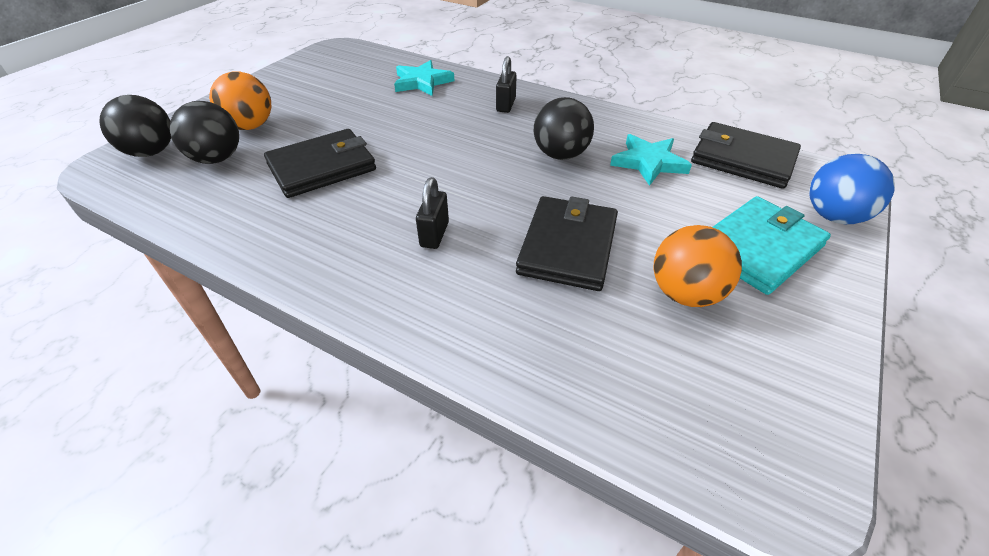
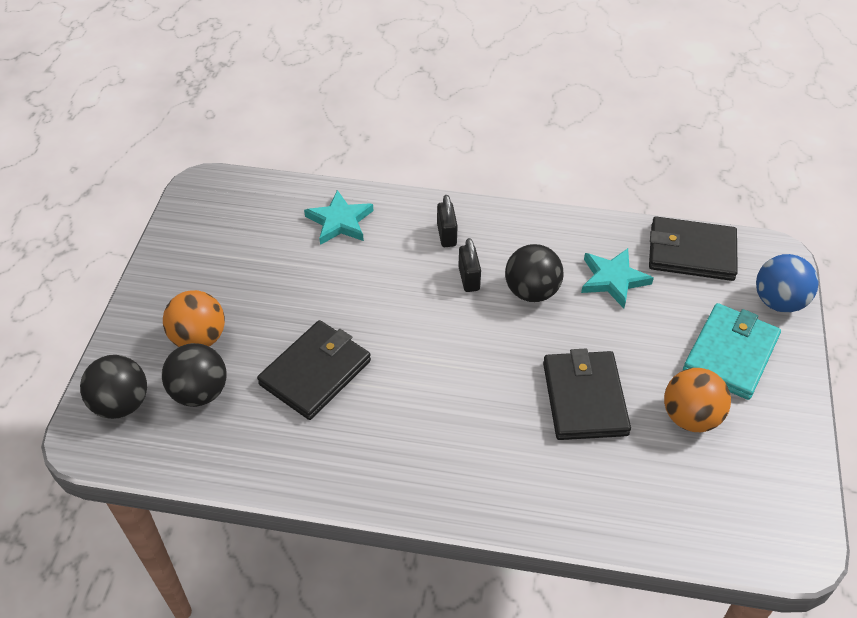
camera: 20 degrees left, 5 degrees up
(434, 234) = (469, 420): black padlock -> black padlock (469, 279)

